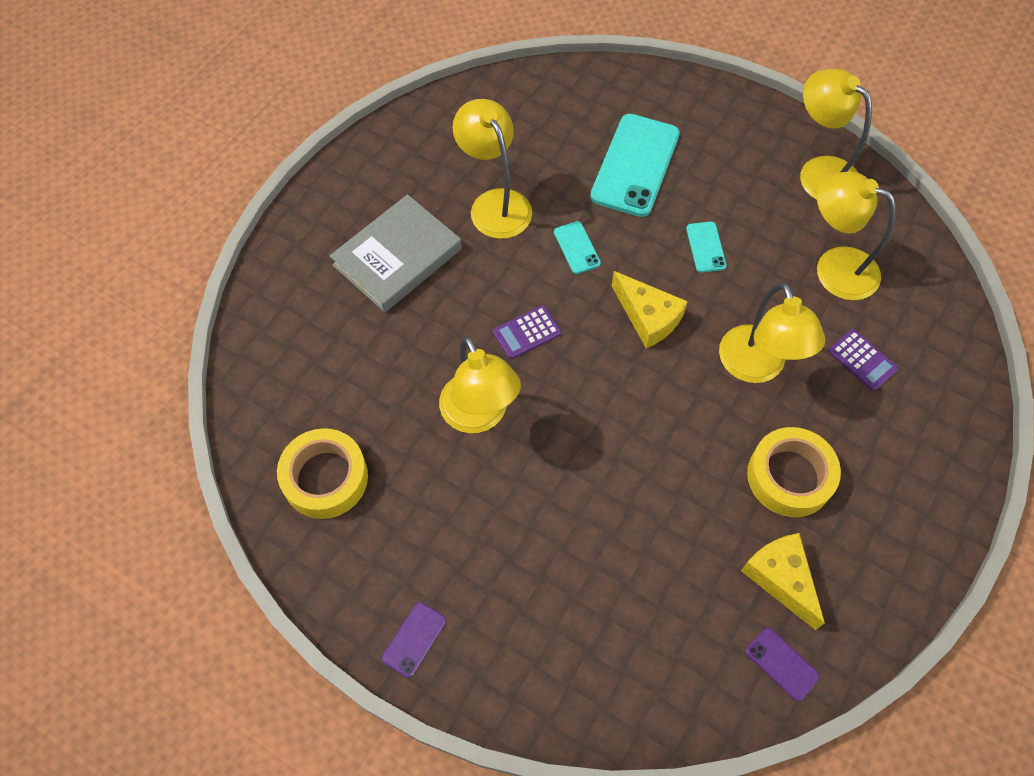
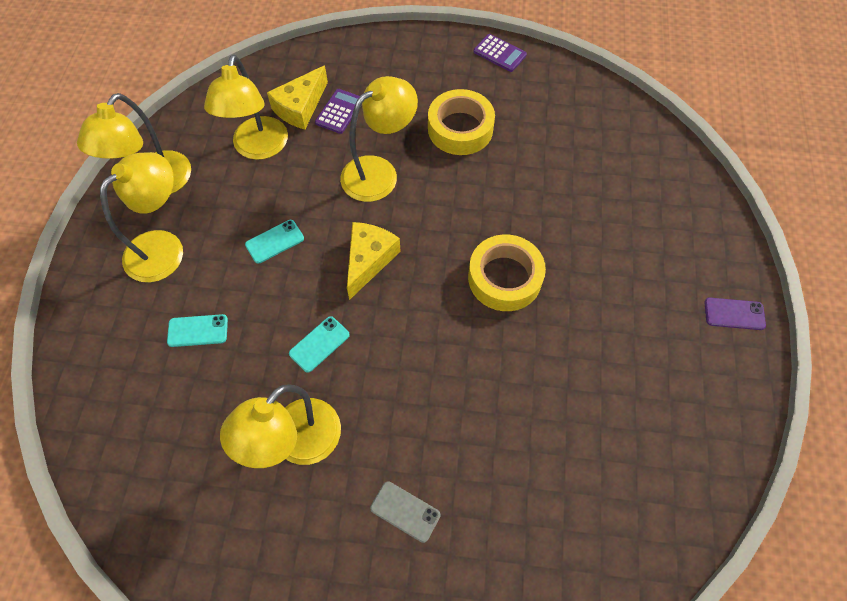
camera: 115 degrees left, 0 degrees up
(325, 478) = (664, 451): yellow tape -> yellow tape (504, 278)
(397, 257) = (405, 511): grey book -> grey phone
(479, 416) = (532, 351): yellow lamp -> yellow lamp (164, 247)
(527, 332) = (431, 348): purple calculator -> purple calculator (499, 53)
(635, 165) = (198, 331): turquoise phone -> turquoise phone, size x0.47
(780, 578) = (538, 114): yellow cheese -> yellow cheese (300, 107)
(782, 664) = (593, 99): purple phone -> none

